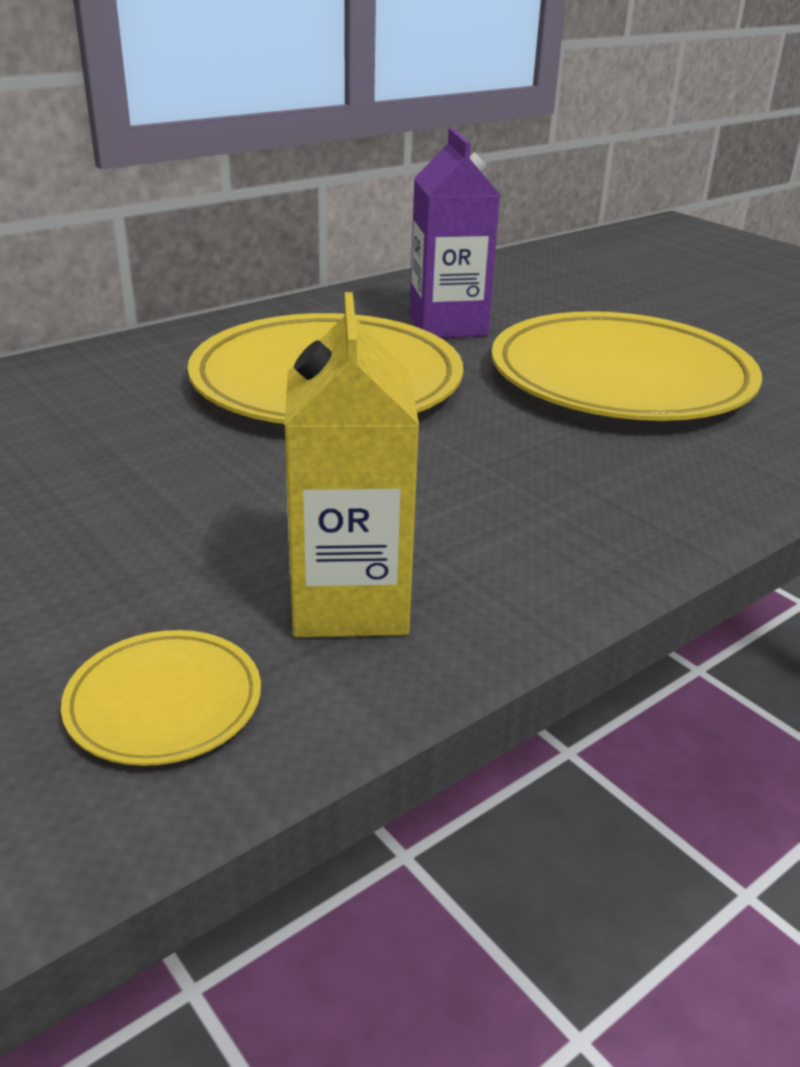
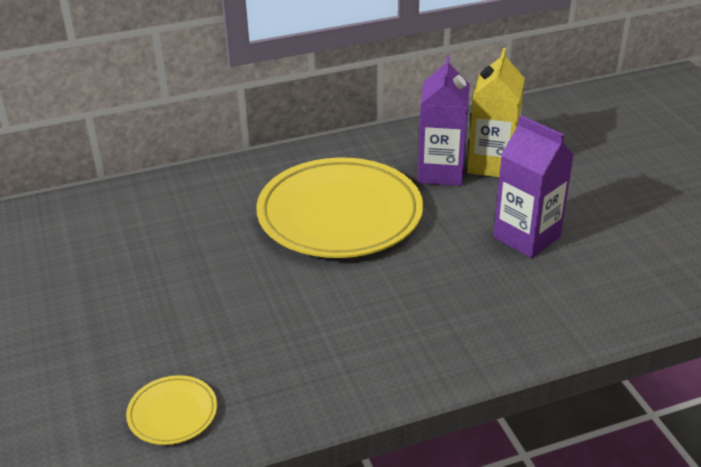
camera: 20 degrees right, 5 degrees up
(349, 602) = (279, 375): yellow carton -> yellow carton (491, 164)
(620, 378) = (526, 237): yellow plate -> purple carton

